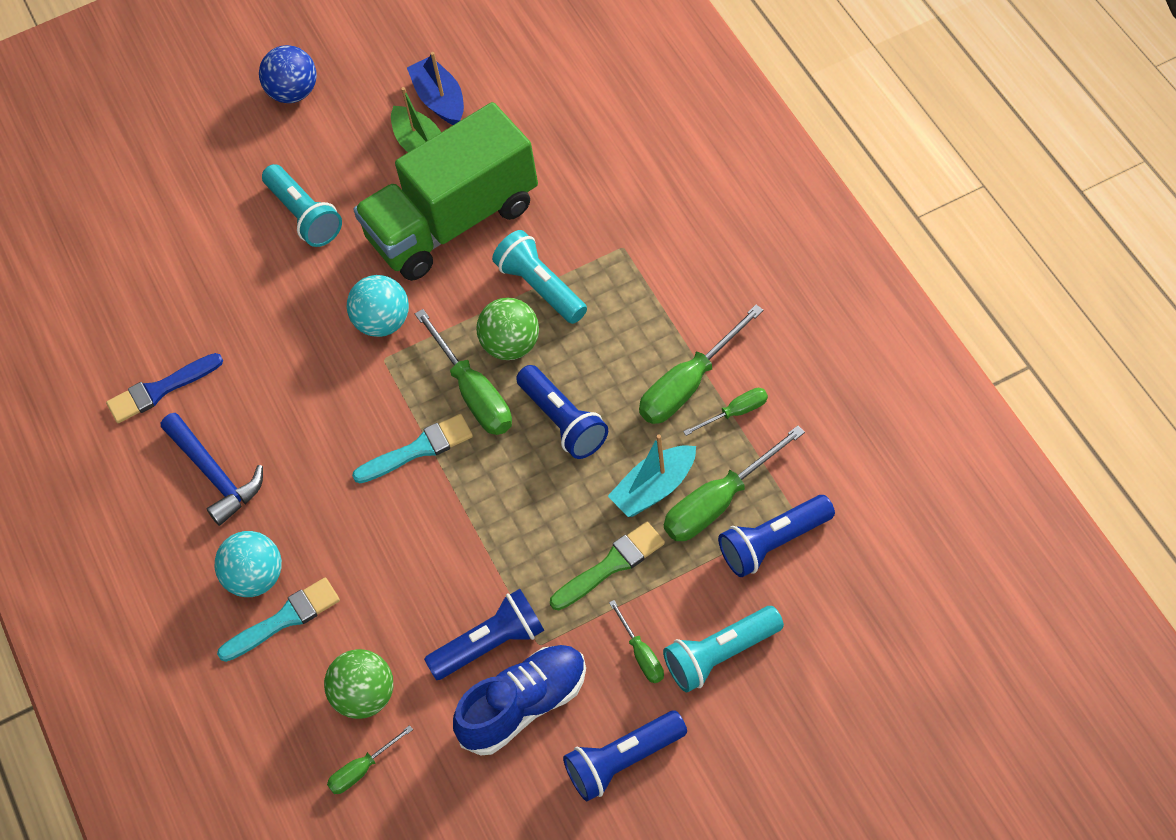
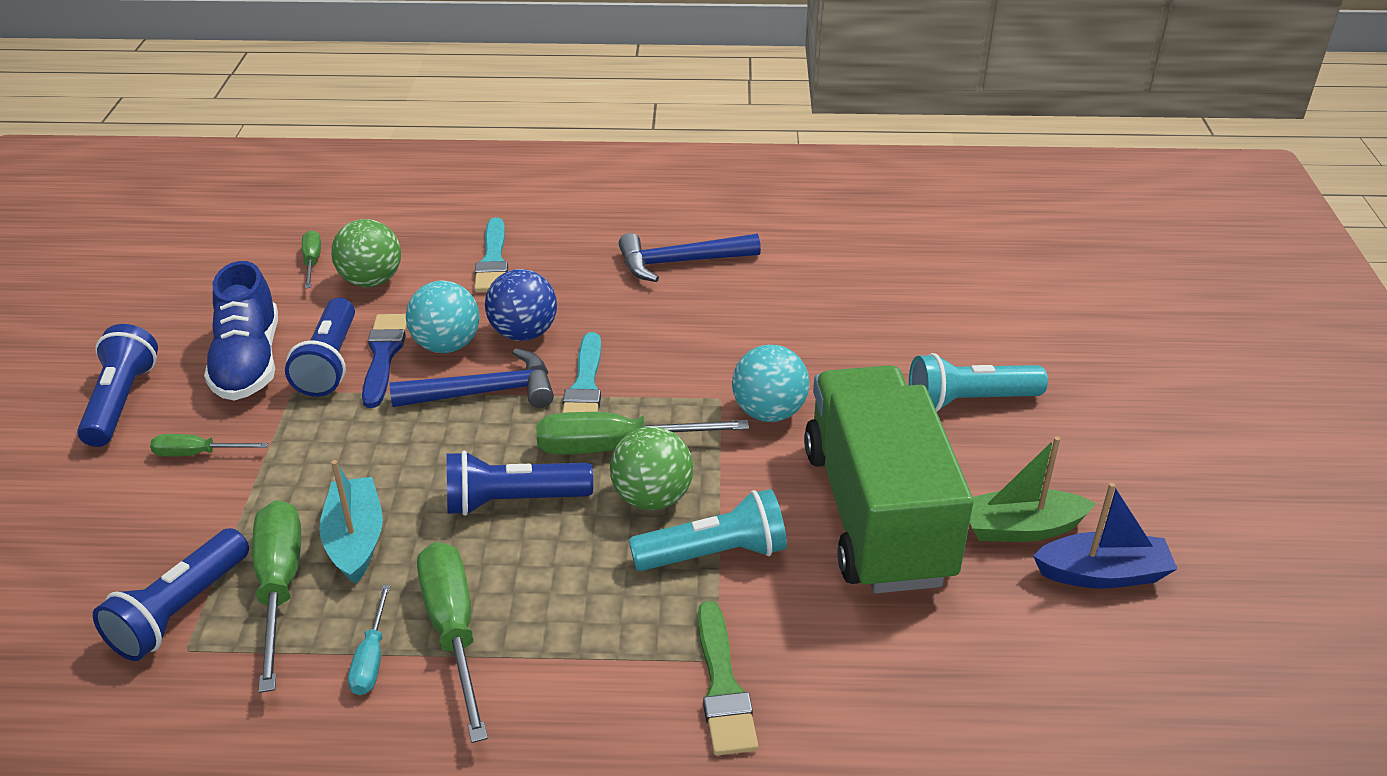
camera: 110 degrees right, 20 degrees down
(160, 390) = (805, 256): blue brush -> blue brush (383, 356)
(255, 578) = (550, 257): turquoise ball -> turquoise ball (447, 345)
(293, 92) = (1183, 448): blue ball -> blue ball (524, 333)
(463, 511) = (484, 392): none -> blue hammer
(611, 565) = (310, 470): green brush -> green brush (723, 686)
(721, 655) = (123, 509): turquoise flashlight -> none
(736, 412) = (371, 658): green screwdriver -> turquoise screwdriver
(774, 543) = (180, 611): blue flashlight -> blue flashlight turned 150 degrees counterclockwise

